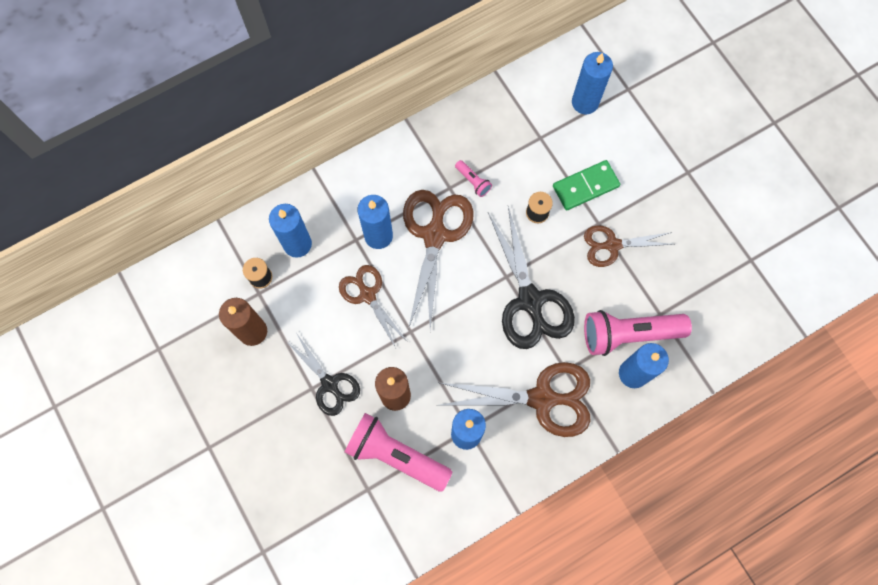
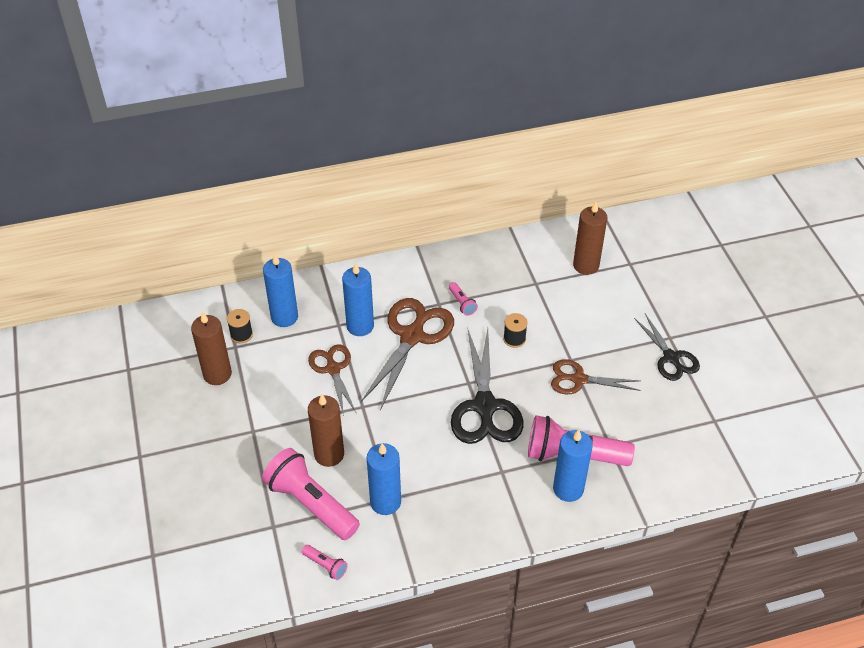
camera: 15 degrees right, 25 degrees down
(330, 384) = (271, 431): black scissors -> black scissors (671, 358)
(431, 517) = (325, 565): none -> pink flashlight
(542, 398) = (470, 489): brown scissors -> none
(585, 102) = (586, 265): blue candle -> brown candle
(585, 186) = (567, 328): green domino -> none

